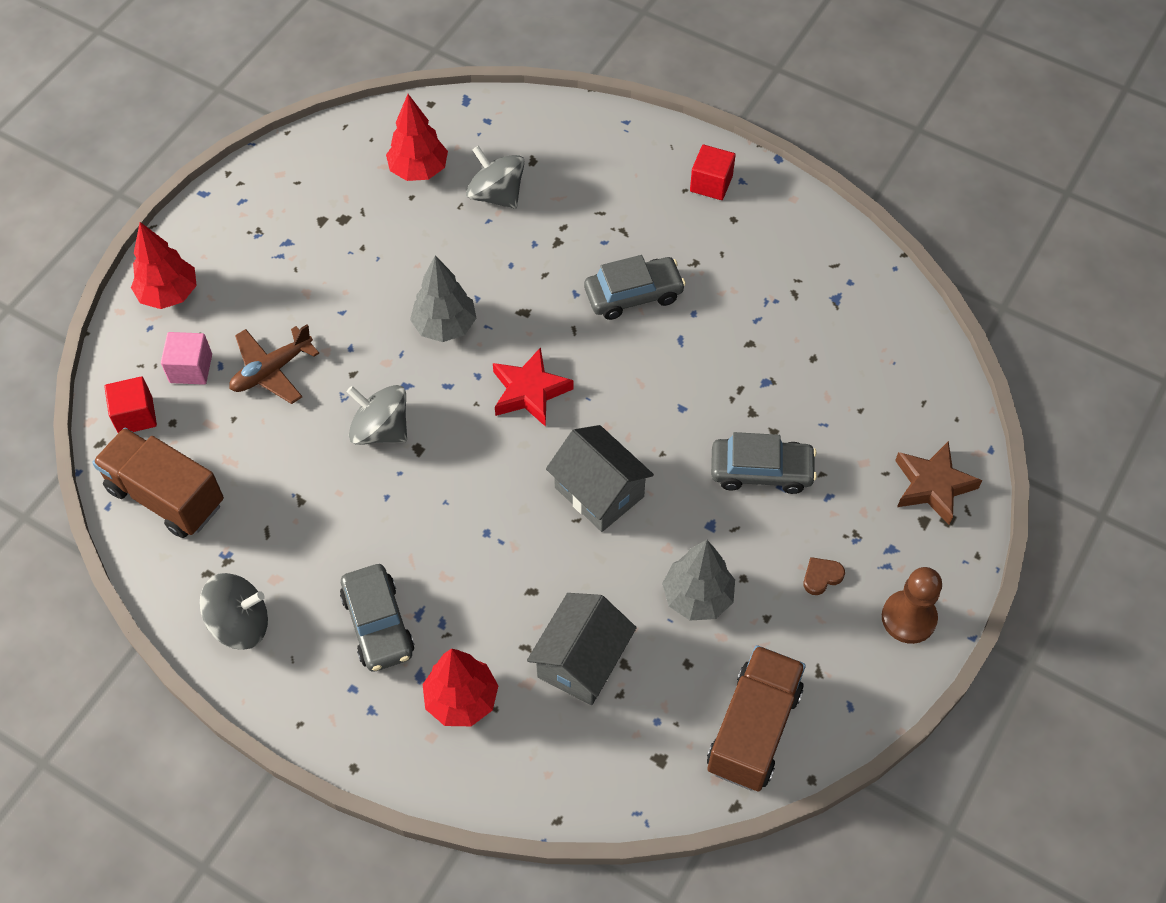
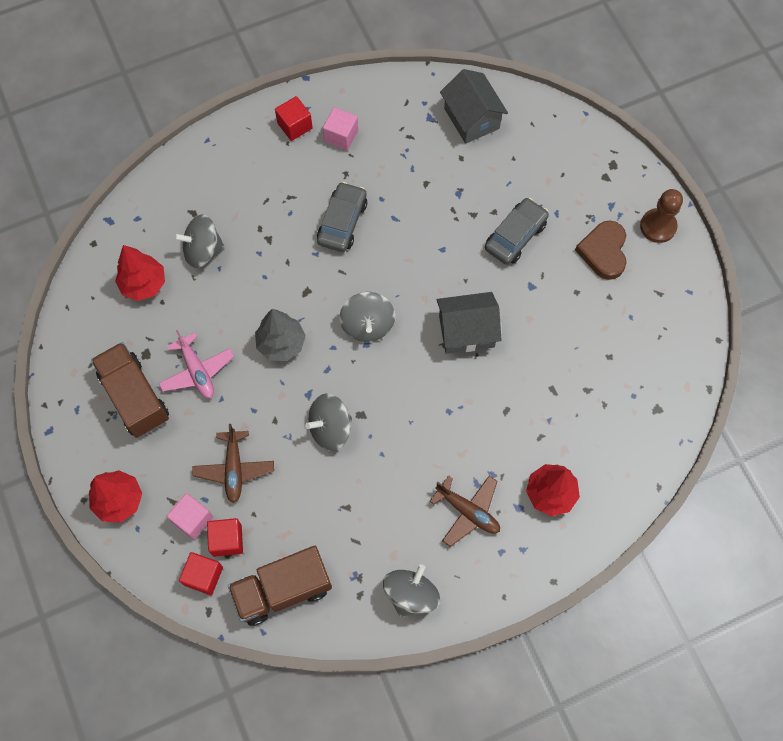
camera: 55 degrees left, 10 degrees up
(188, 412) = (227, 540): none -> red cube
(357, 272) = (197, 371): none -> pink plane
(378, 624) = (468, 511): grey car -> brown plane
(529, 391) = (367, 325): red star -> grey spinning top
(582, 661) = (570, 411): grey house -> grey house (471, 118)
(697, 597) = (572, 324): grey tree -> none
(736, 231) = (341, 136): none -> pink cube
(753, 729) = (671, 349): brown truck -> brown truck (135, 397)
(821, 576) = (603, 251): brown heart -> brown heart, size x2.00
(933, 486) = (587, 157): brown star -> none

